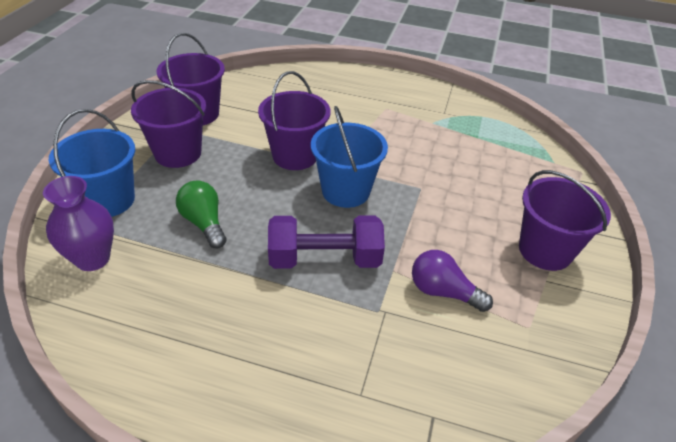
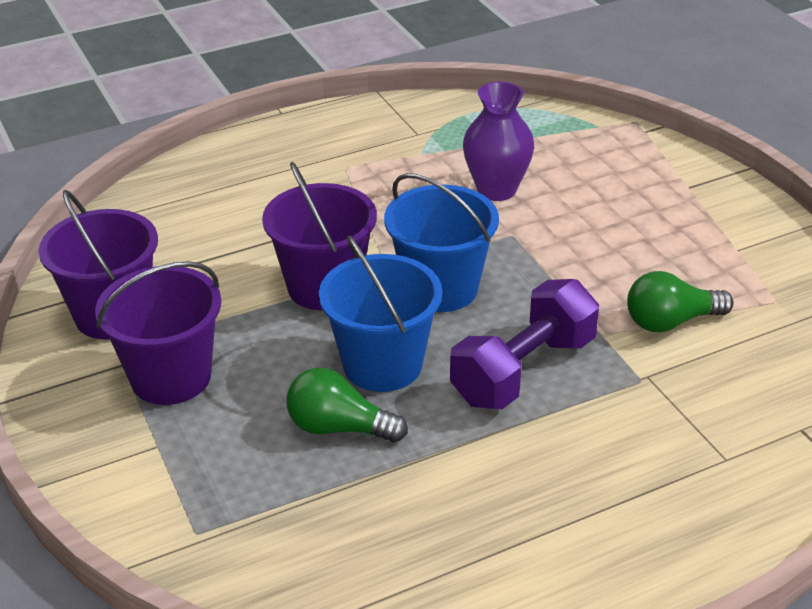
camera: 40 degrees left, 5 degrees down
(93, 258) = (272, 556): purple vase -> purple vase (496, 190)
(108, 200) = (175, 488): blue bucket -> blue bucket (382, 364)
(443, 292) = (670, 322): purple light bulb -> green light bulb
(545, 250) = (702, 222): purple bucket -> none

